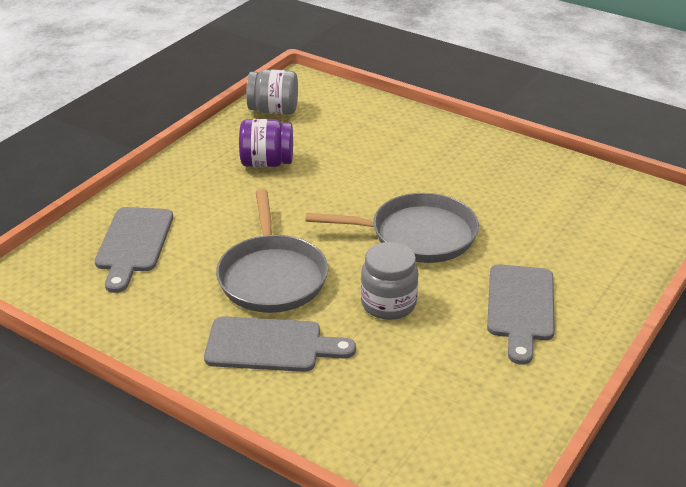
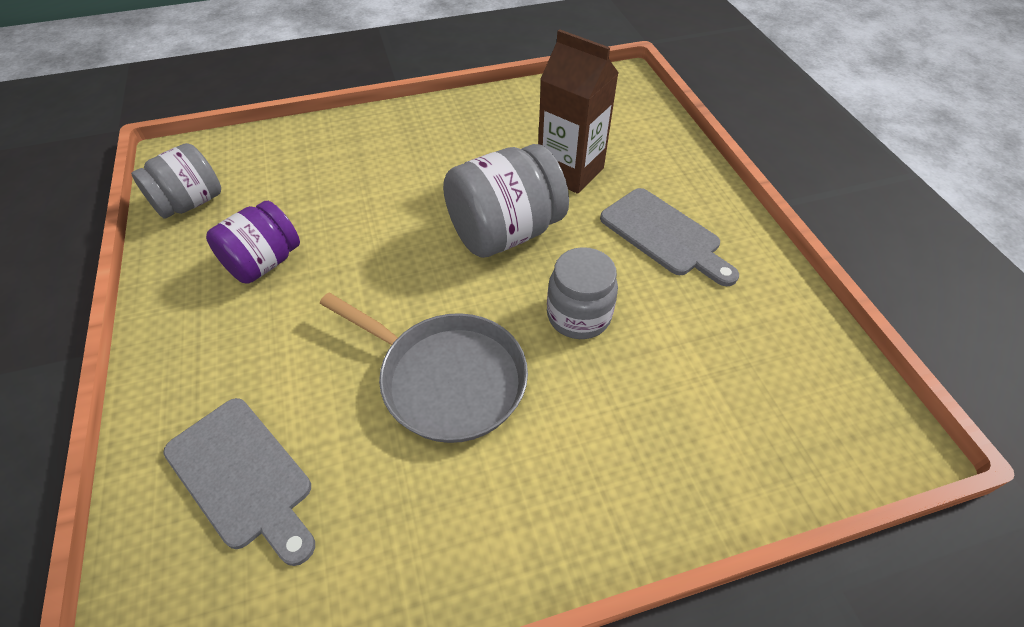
camera: 50 degrees left, 15 degrees up
(270, 345) = (553, 453): grey cutting board -> none
(417, 235) = (505, 232): grey pan -> grey jar
(521, 232) = (570, 171): none -> brown carton

